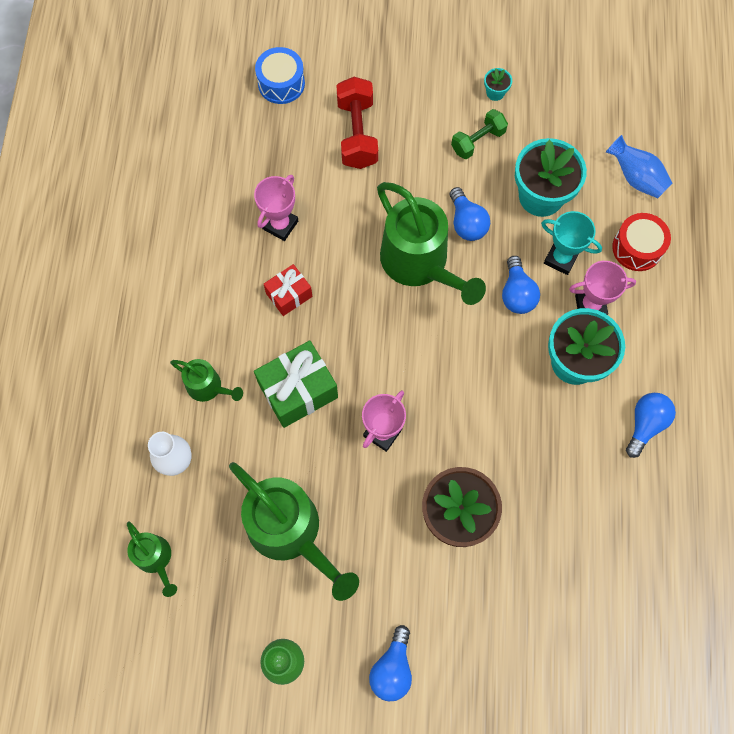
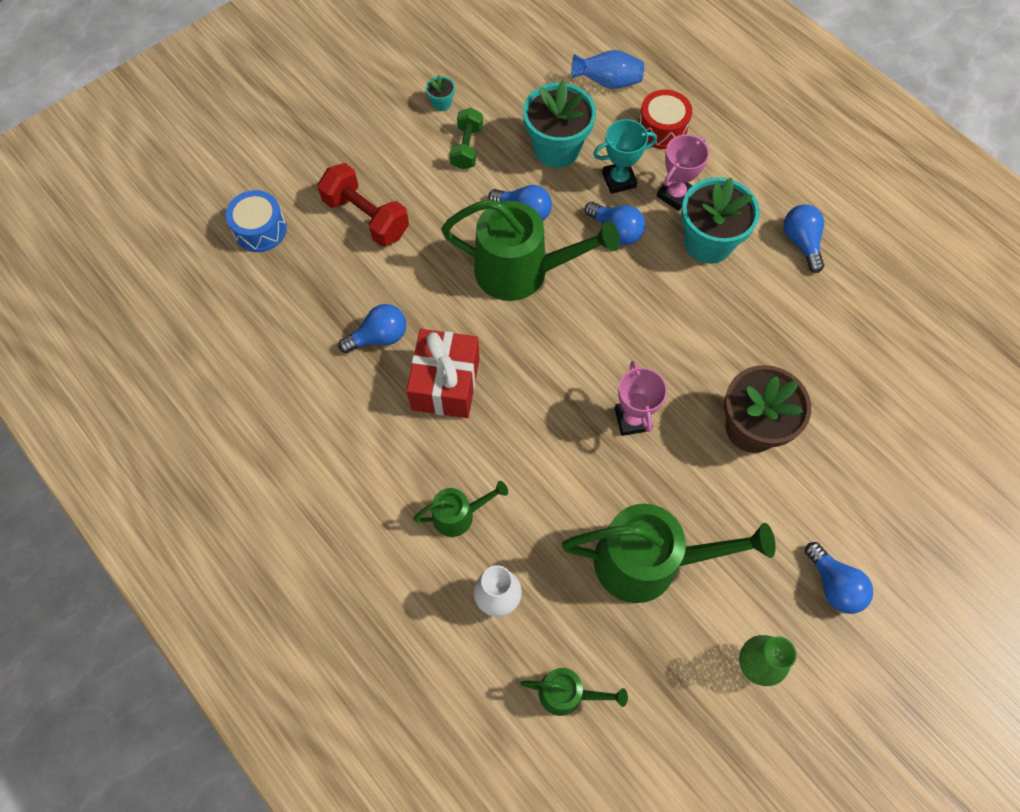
camera: 45 degrees left, 5 degrees down
(280, 225) = (379, 337): pink trophy -> blue light bulb
(289, 295) = (445, 383): red gift -> red gift, size x1.68
(298, 390) = (534, 449): green gift -> none

